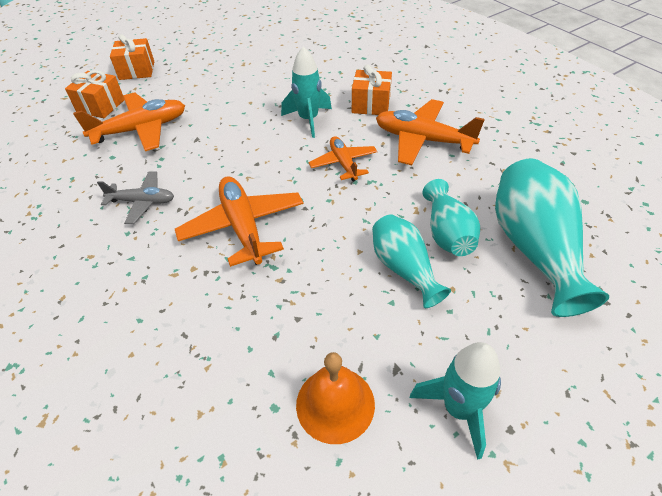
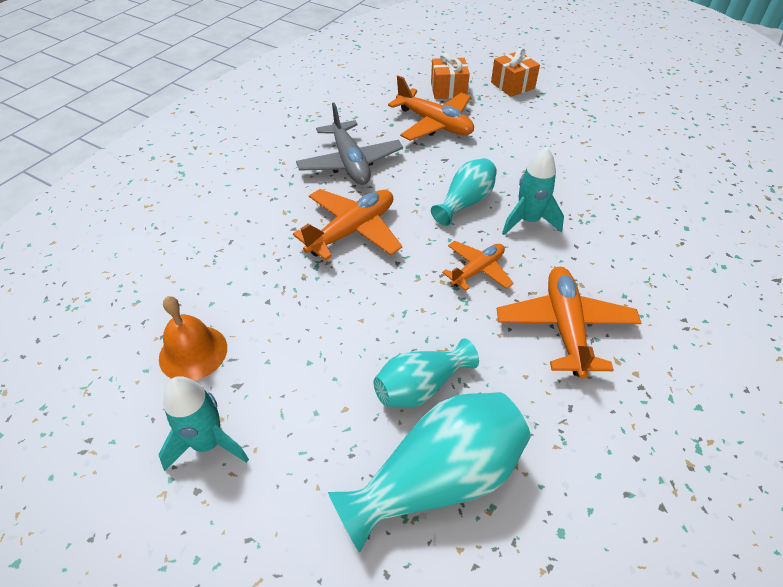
camera: 65 degrees right, 0 degrees up
(142, 202) = (350, 163): grey plane -> grey plane, size x1.62
(371, 104) = (596, 262): orange gift -> none
(404, 269) = (353, 361): turquoise vase -> turquoise vase (465, 202)

